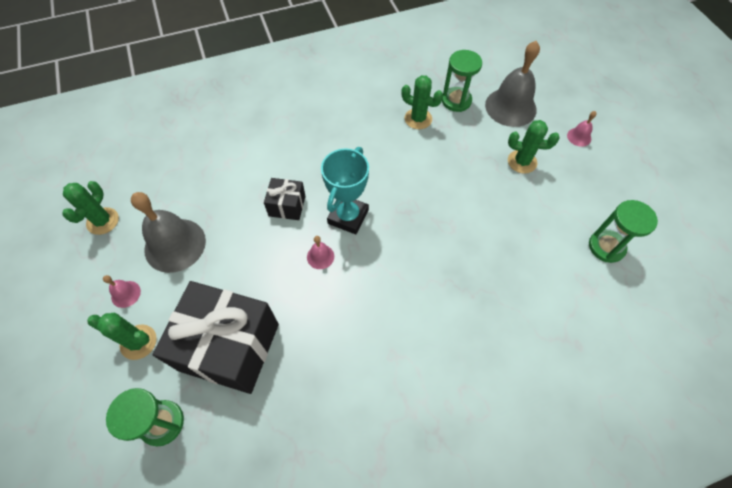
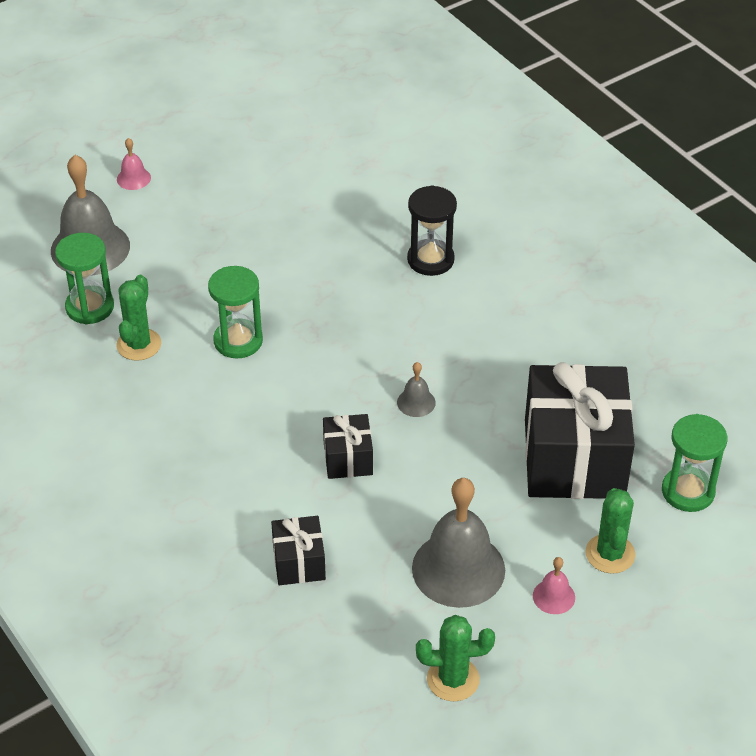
camera: 105 degrees left, 15 degrees down
(221, 165) = (299, 562): none -> black gift
(320, 256) = (416, 402): pink bell -> grey bell
(348, 217) = (343, 388): turquoise trophy -> none
(464, 305) = (430, 260): none -> black hourglass
(522, 162) = (194, 229): green cactus -> none
(606, 247) = (307, 151): green hourglass -> green hourglass (238, 341)

